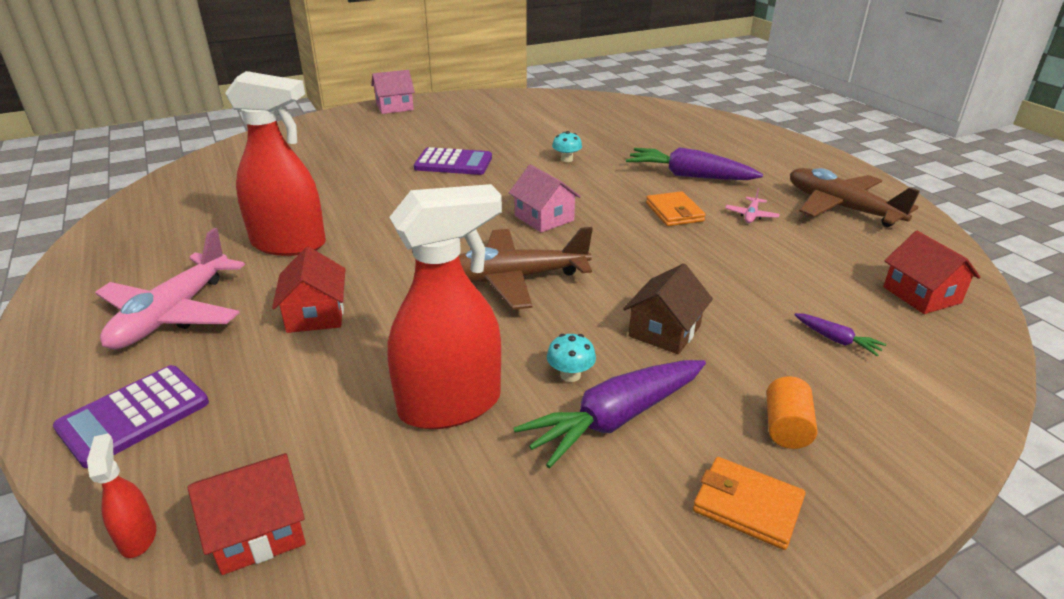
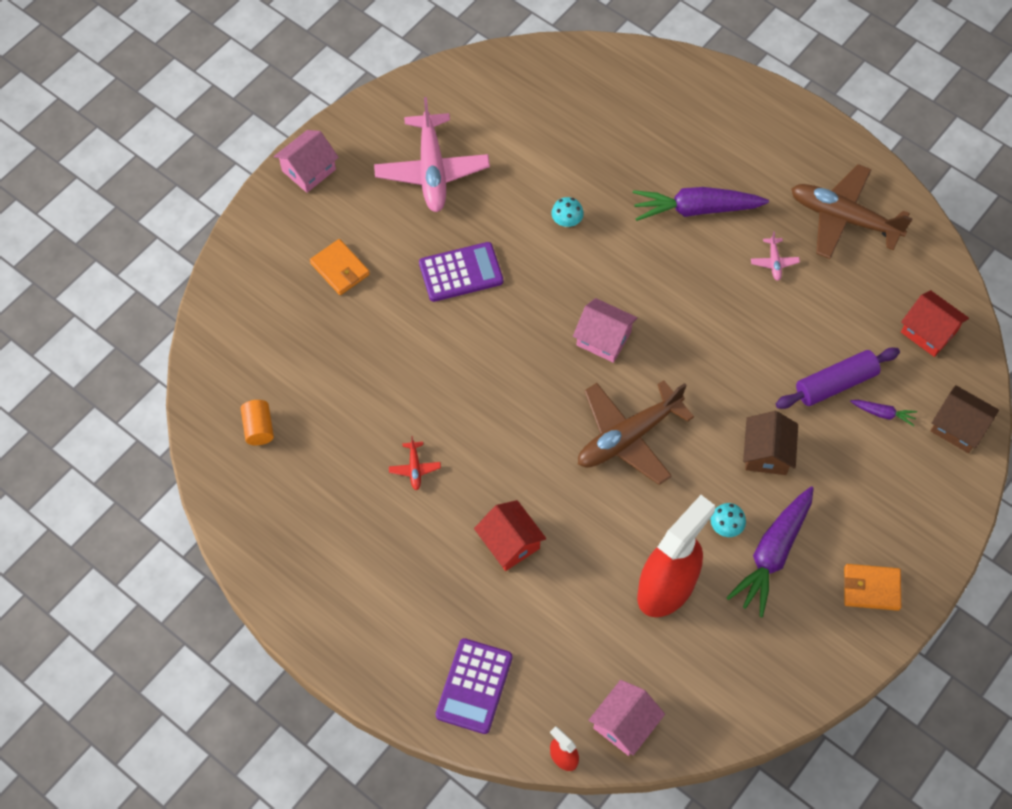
camera: 25 degrees left, 30 degrees up
(172, 314) = (403, 590): pink plane -> pink plane (432, 171)
(259, 531) = (625, 724): red house -> pink house
(289, 244) = (415, 468): red spray bottle -> red plane
(674, 212) = (708, 283): orange wallet -> orange wallet (340, 269)
(782, 303) = (835, 384): none -> purple rolling pin
(786, 427) = (874, 516): orange cylinder -> orange cylinder (259, 428)
(946, 379) = (958, 427): none -> brown house

